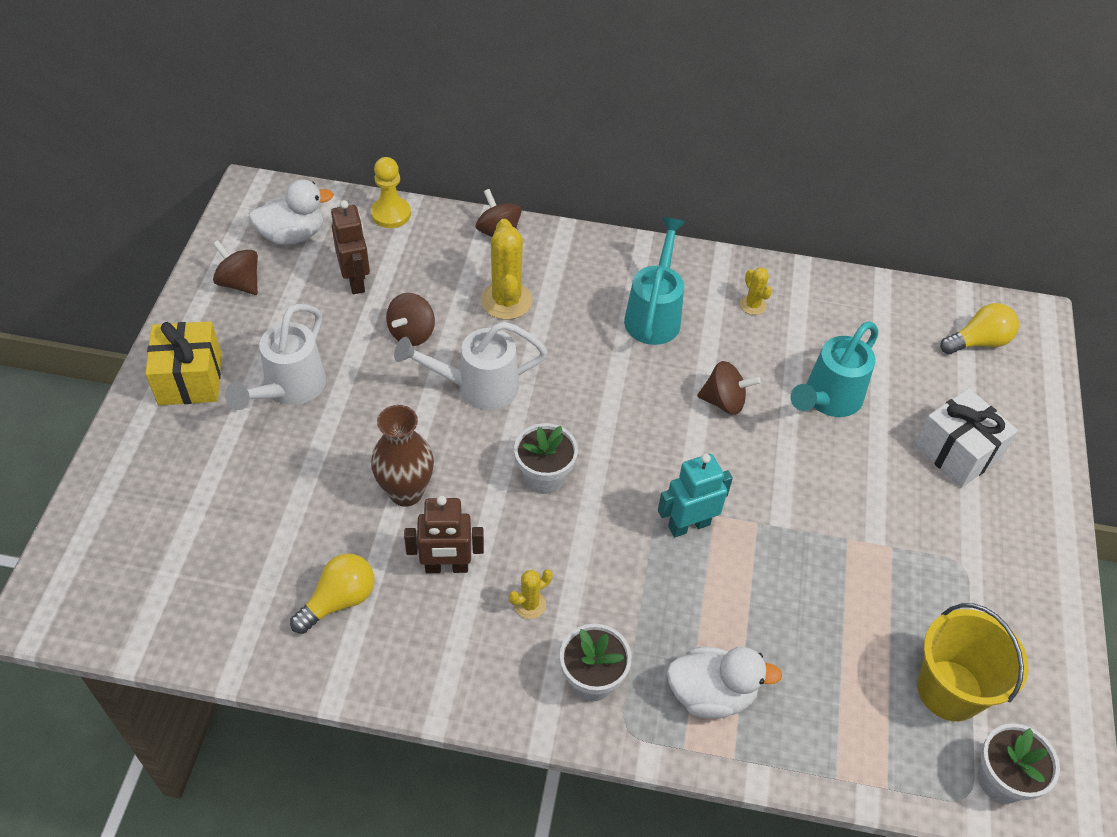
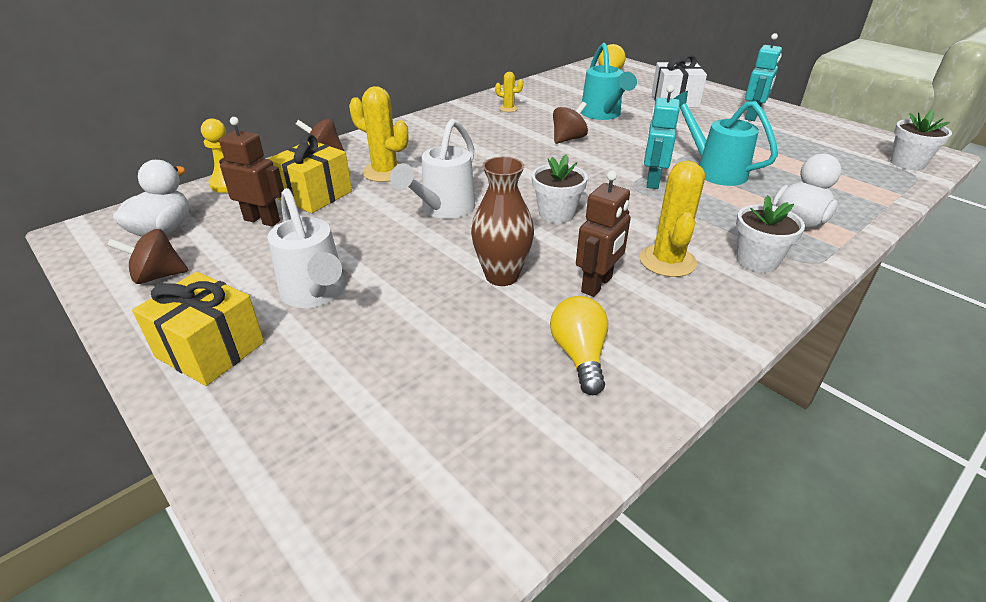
camera: 50 degrees left, 15 degrees down
(412, 333) = (353, 216): brown spinning top -> none
(422, 283) = (315, 195): none -> yellow gift
(529, 604) = (667, 261): yellow cactus -> yellow cactus, size x1.91
(654, 314) = (473, 134): turquoise watering can -> turquoise watering can (713, 170)
(949, 690) = (837, 155): yellow bucket -> none
(992, 557) = (752, 116): none -> turquoise robot

